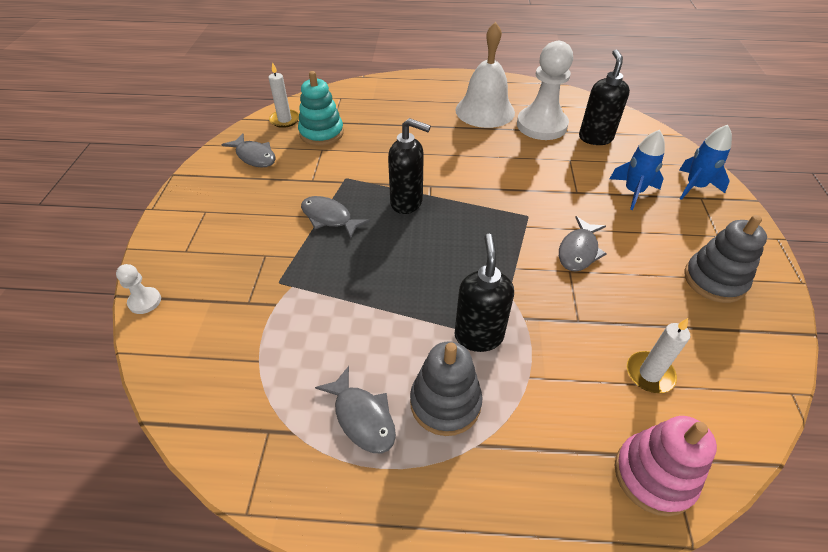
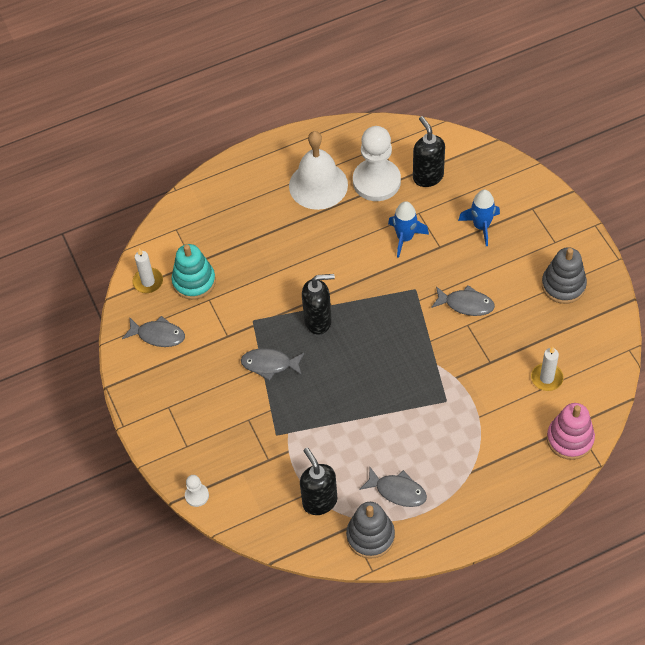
camera: 25 degrees left, 10 degrees up
(445, 403) = (439, 458): grey stacking toy -> grey stacking toy (370, 536)
(478, 336) = (434, 405): black soap dispenser -> black soap dispenser (319, 501)
(579, 251) = (466, 304): grey fish -> grey fish turned 75 degrees counterclockwise
(694, 187) = (524, 198): blue rocket -> blue rocket (405, 238)

